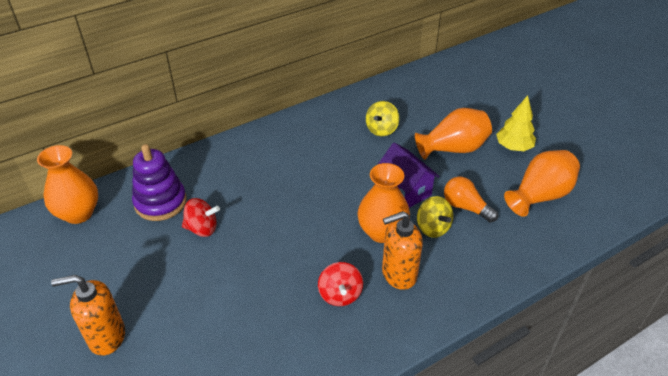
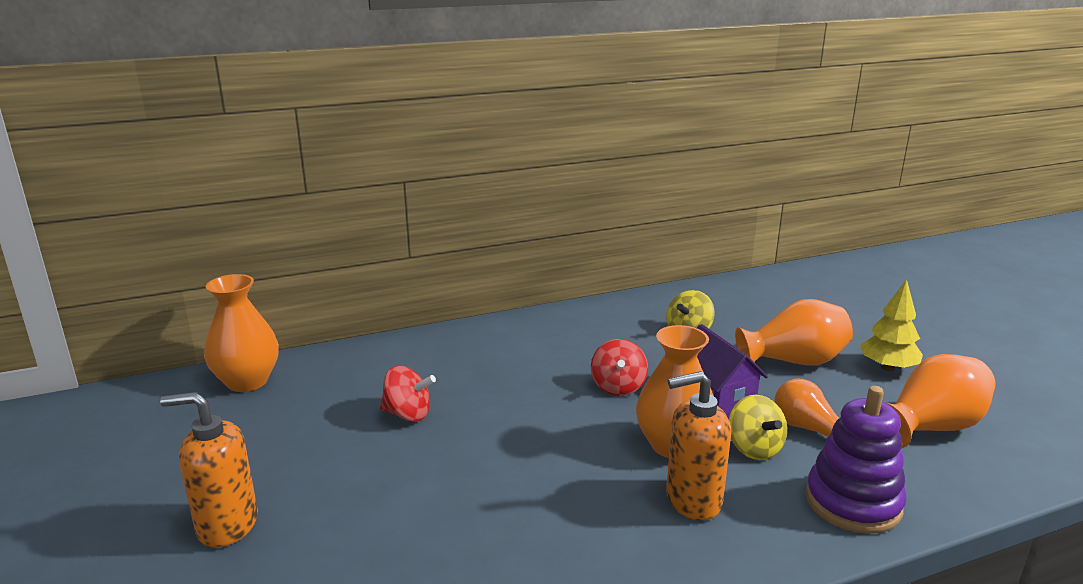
camera: 10 degrees right, 20 degrees down
(160, 202) = (360, 380): purple stacking toy -> purple stacking toy (853, 502)
(340, 294) = (594, 515): red spinning top -> red spinning top (618, 387)

